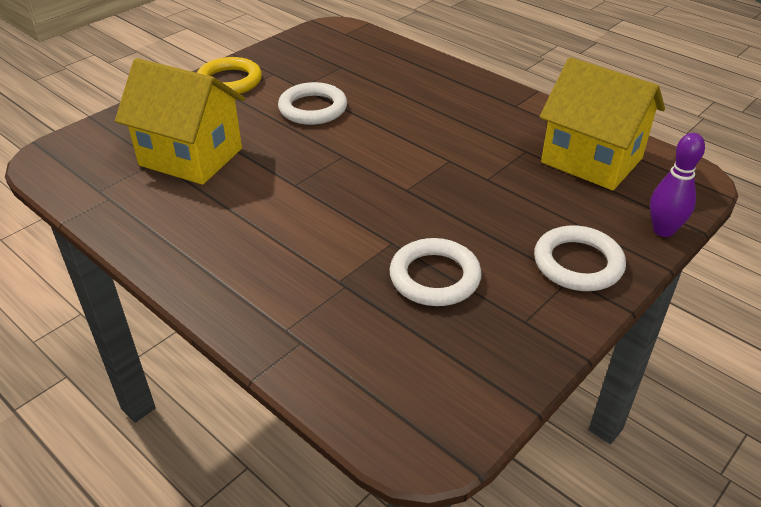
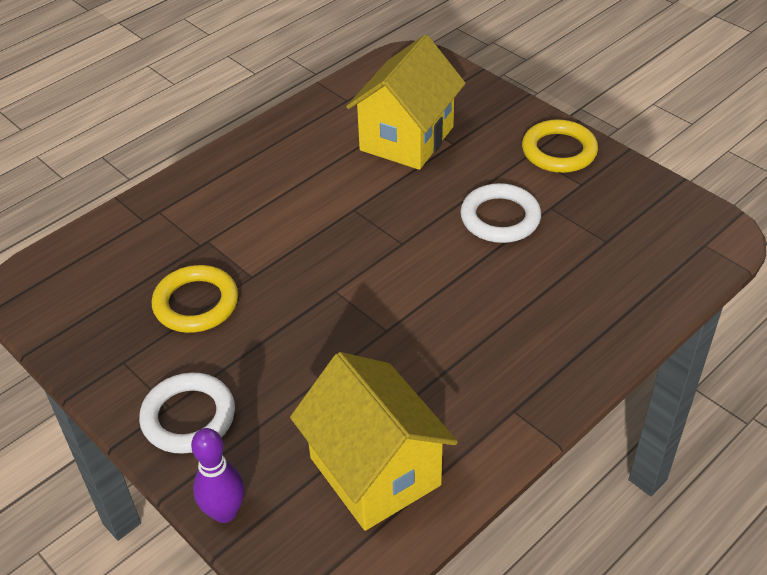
camera: 95 degrees right, 5 degrees up
(434, 277) = (196, 303): white ring -> yellow ring
(591, 160) = (375, 471): yellow house -> yellow house turned 75 degrees counterclockwise

